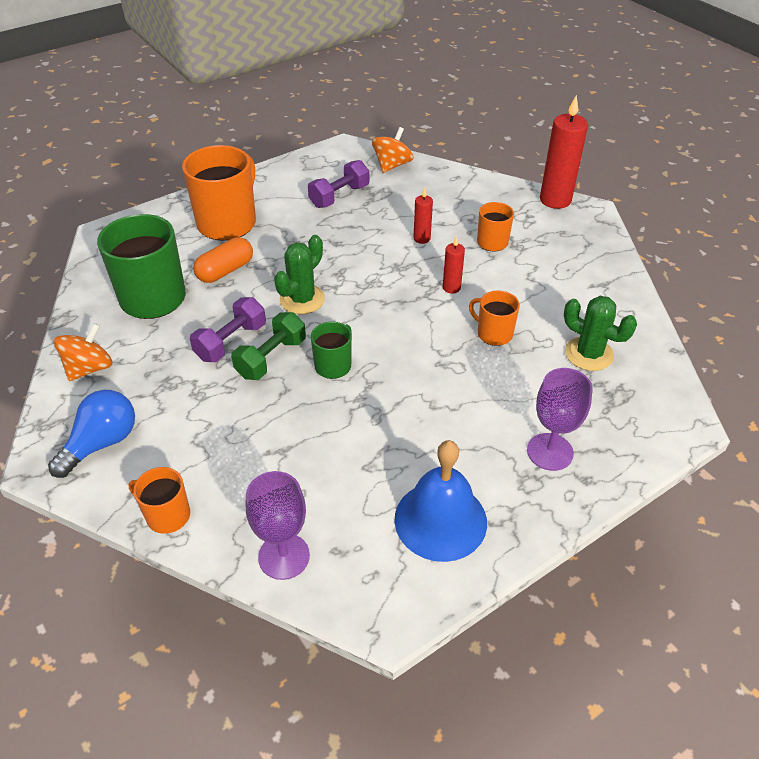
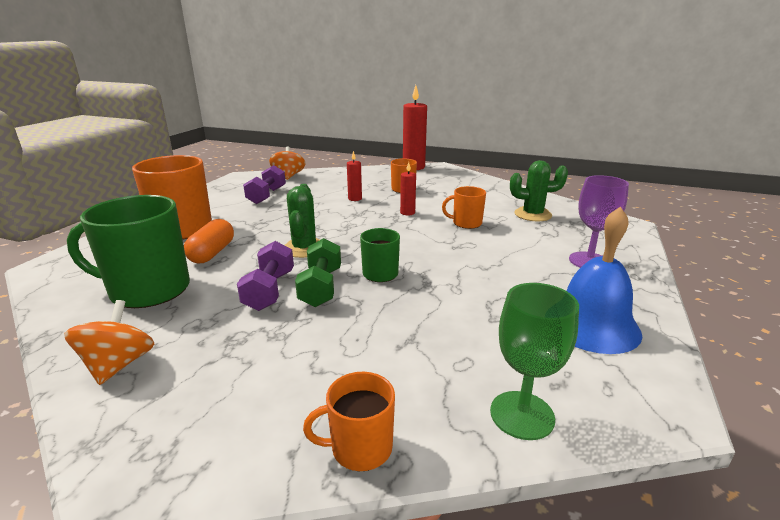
camera: 35 degrees left, 20 degrees down
(102, 443) = (201, 422): blue light bulb -> none
(284, 556) = (522, 415): purple goblet -> green goblet

